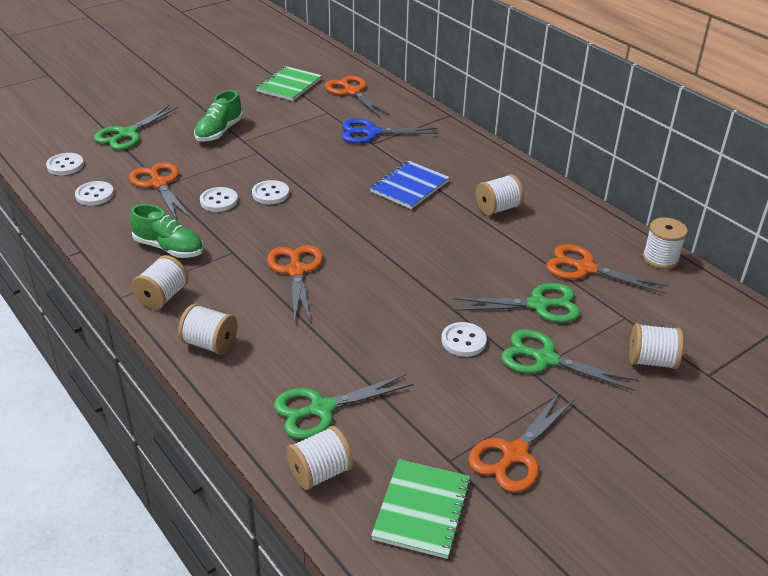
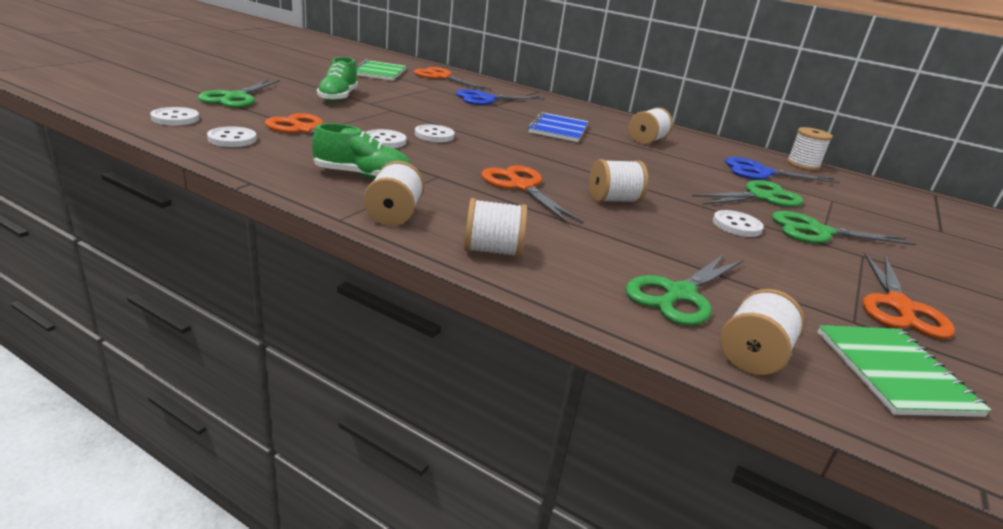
camera: 25 degrees left, 10 degrees down
(585, 268) = (761, 172): orange scissors -> blue scissors
(651, 361) = (892, 226): white spool -> white spool (613, 200)

